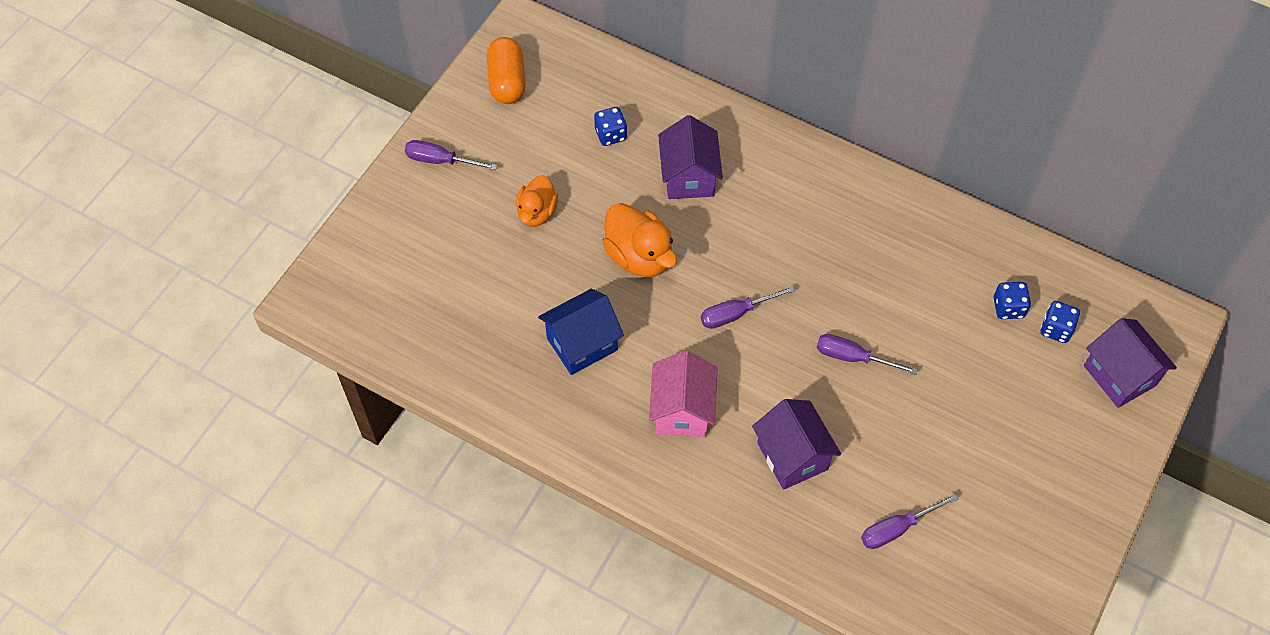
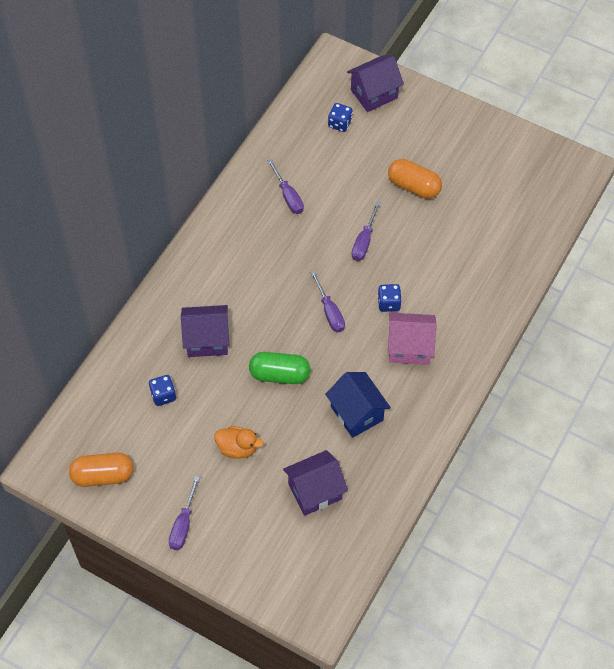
camera: 90 degrees left, 0 degrees up
(639, 256) = (279, 374): orange duck -> green capsule
(792, 456) = (441, 281): purple house -> purple house (315, 491)
(897, 529) = (490, 224): purple screwdriver -> purple screwdriver (288, 196)
(955, 425) = (414, 186): none -> orange capsule
(1008, 308) = (323, 148): blue dice -> blue dice (389, 303)

